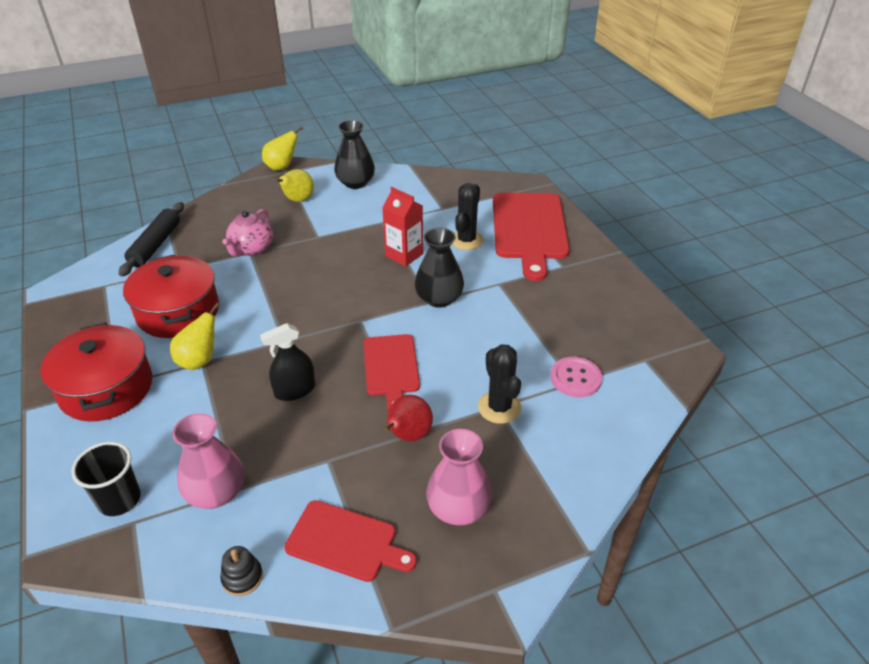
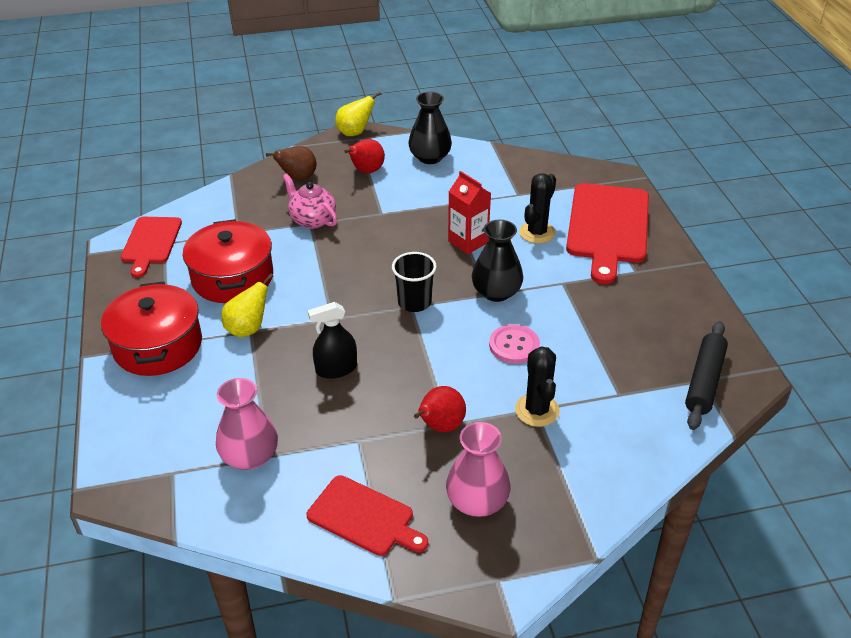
camera: 10 degrees right, 0 degrees up
(119, 500) = (161, 451): black cup -> black cup (414, 302)
(156, 245) = (217, 206): black rolling pin -> black rolling pin (704, 381)
(232, 212) = (298, 178): none -> brown pear
(242, 577) = (265, 535): black stacking toy -> none
(251, 249) = (312, 220): pink teapot -> pink teapot turned 105 degrees clockwise
(297, 200) = (366, 171): yellow pear -> red pear
(391, 368) = (435, 358): red cutting board -> red cutting board (151, 243)
(575, 378) = (622, 391): pink button -> pink button (514, 345)

